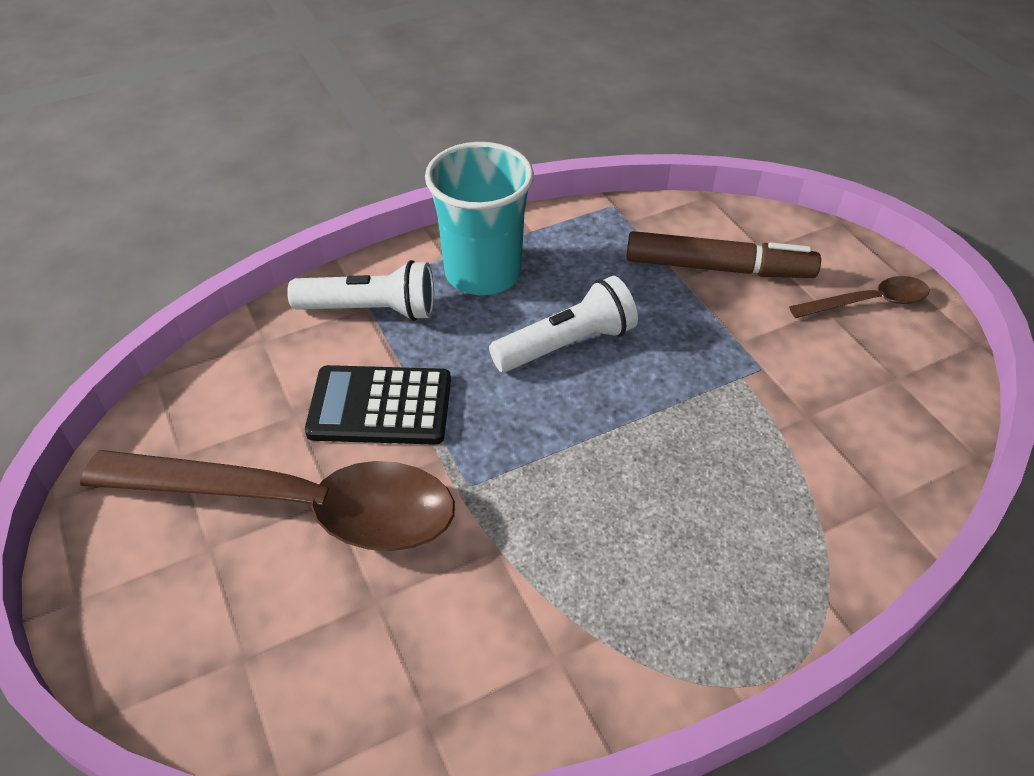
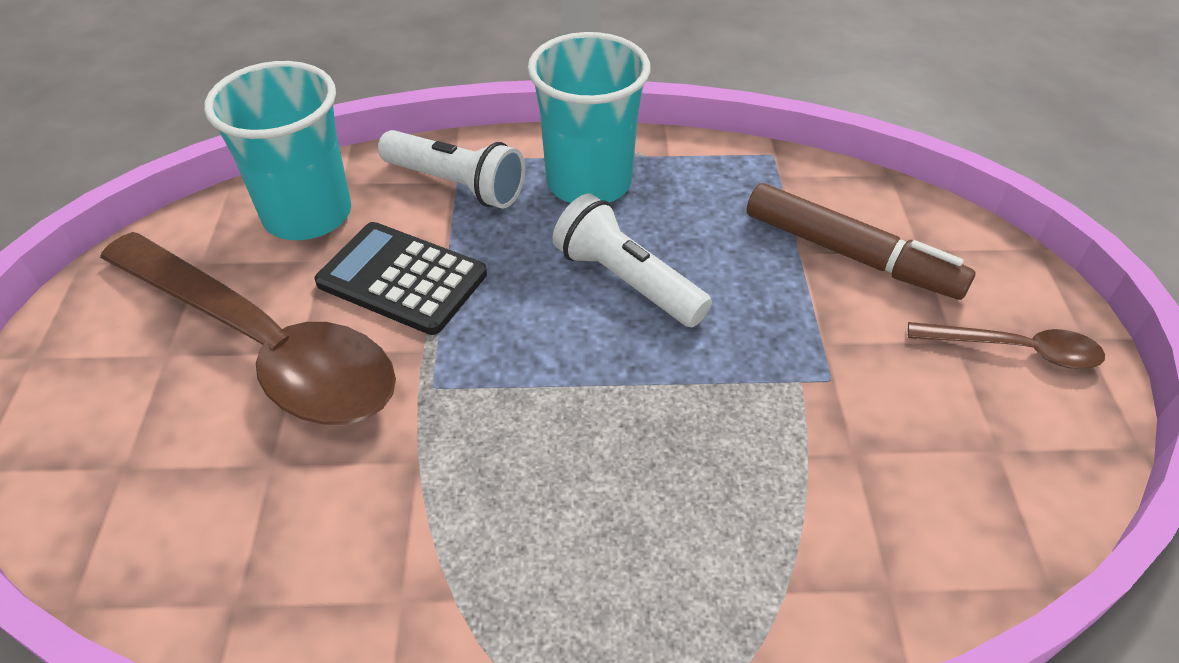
camera: 25 degrees right, 0 degrees up
(253, 379) = (307, 214): none -> turquoise cup
(567, 344) = (627, 281): white flashlight -> white flashlight turned 135 degrees counterclockwise

